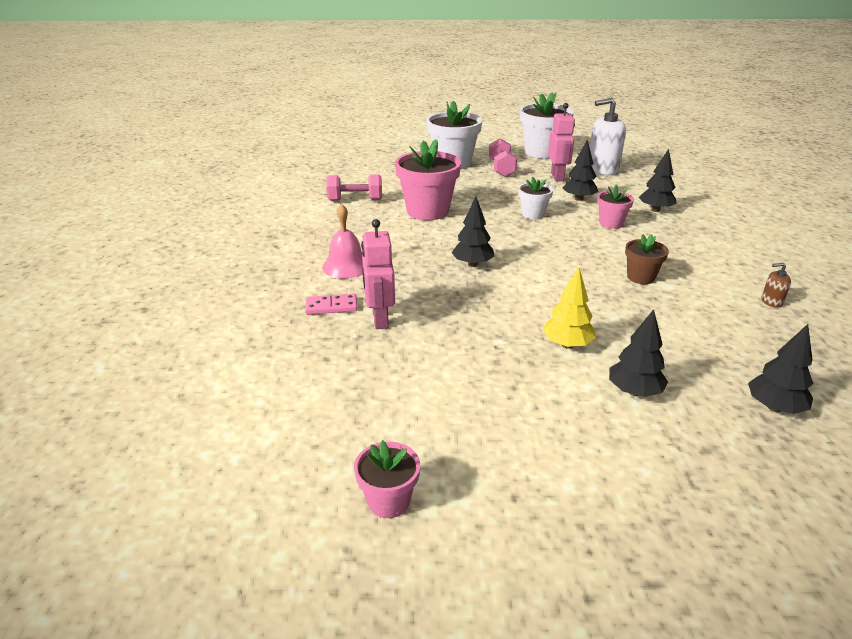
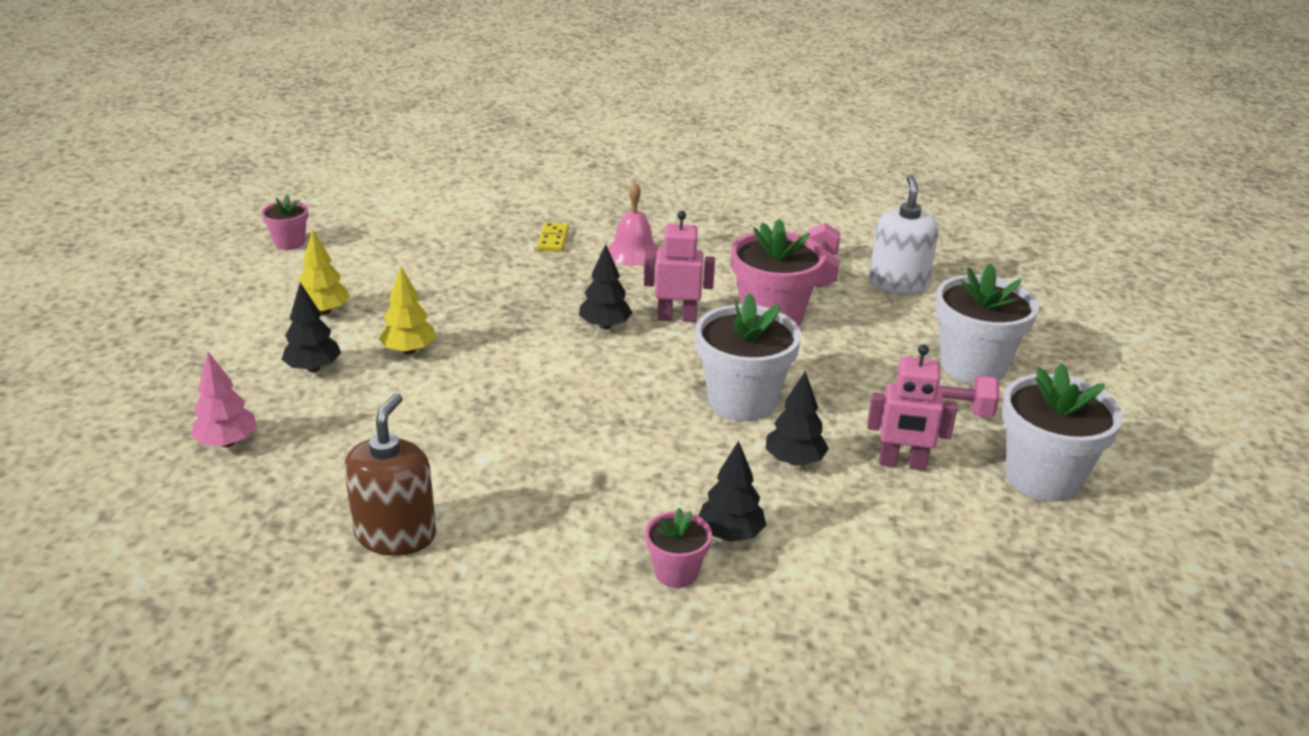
camera: 100 degrees right, 0 degrees up
(331, 306) = (553, 239): pink domino -> yellow domino
(379, 319) = (516, 260): pink robot -> pink robot (677, 317)
(533, 214) = (742, 401): white flower pot -> white flower pot, size x1.89
(535, 415) = (324, 311): none -> yellow tree
(602, 169) = (946, 533): white soap dispenser -> white soap dispenser (898, 284)
(611, 223) = (689, 467): pink flower pot -> pink flower pot (676, 572)
(640, 277) = (515, 442): brown flower pot -> none
(771, 301) = (395, 534): brown soap dispenser -> brown soap dispenser, size x2.32
(774, 407) = (227, 442): black tree -> pink tree

